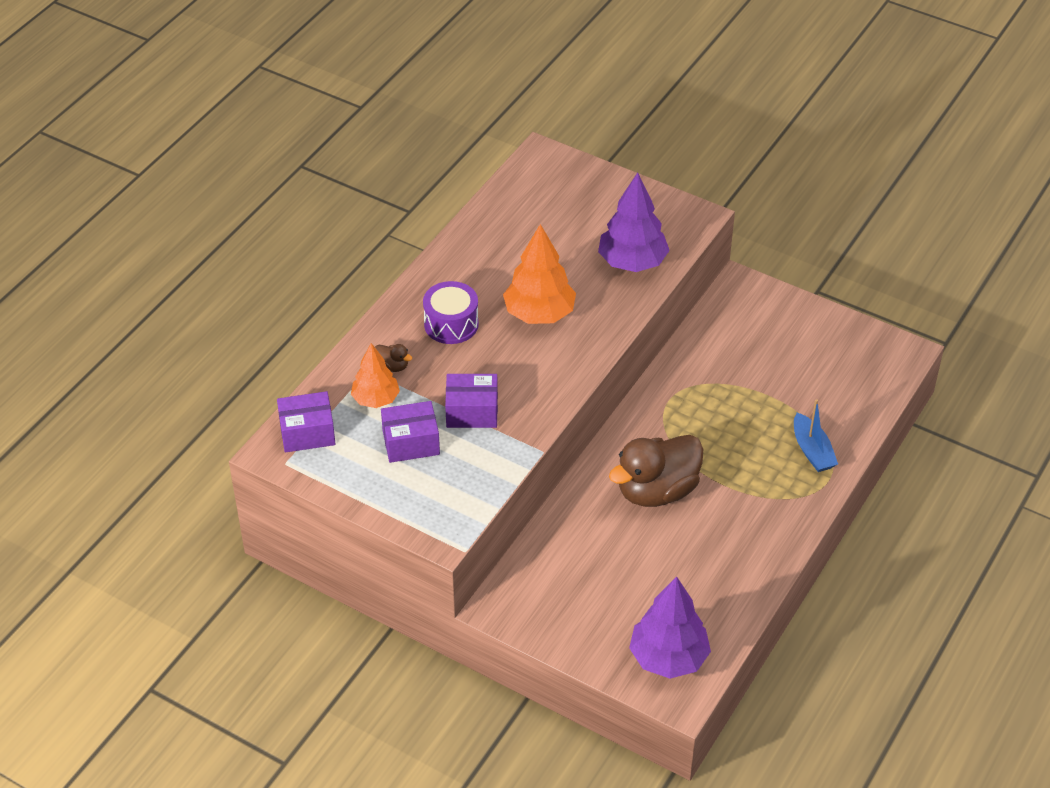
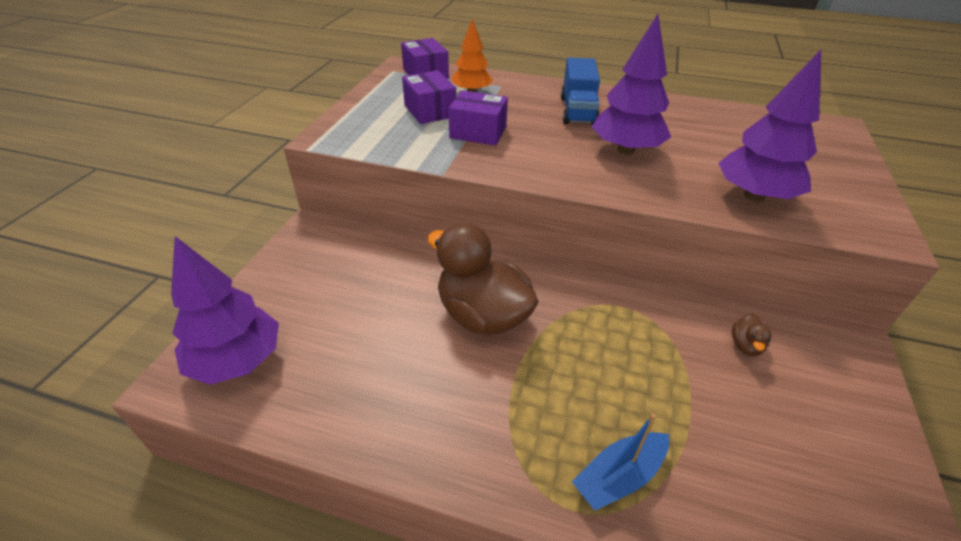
camera: 75 degrees right, 5 degrees down
(392, 366) = (512, 94): brown duck -> brown duck (745, 346)
(451, 324) = (577, 111): purple drum -> blue truck
(472, 412) = (478, 132): purple box -> purple box turned 60 degrees counterclockwise
(539, 314) = (626, 150): orange tree -> purple tree

